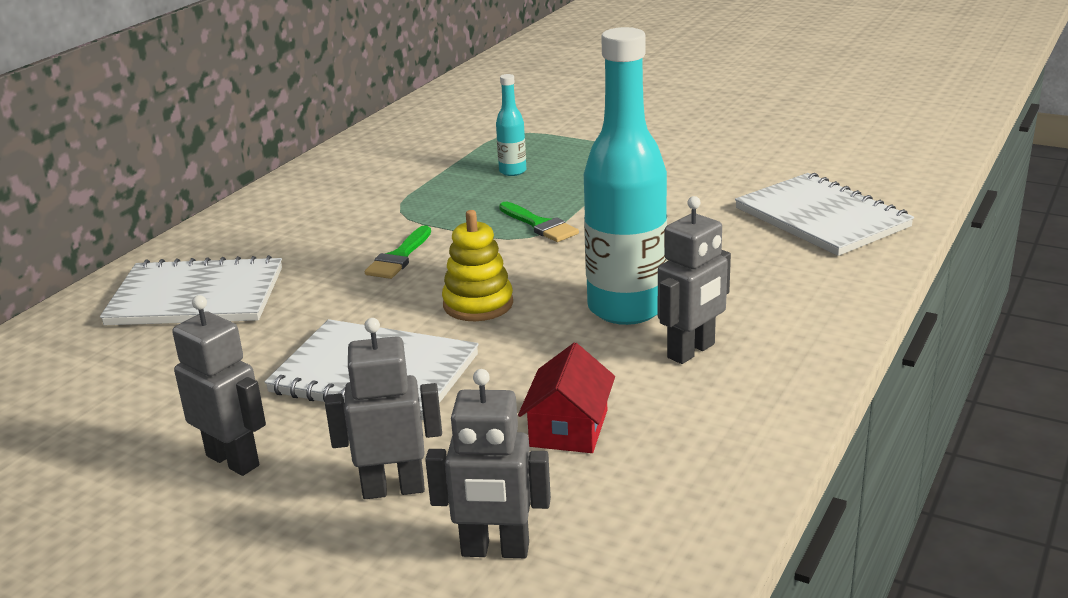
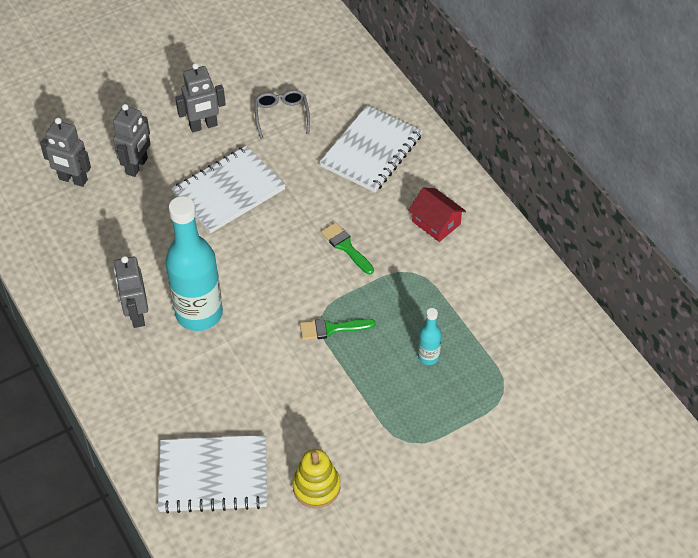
camera: 120 degrees right, 25 degrees up
(157, 393) = (281, 115): none -> grey glasses
(478, 304) = (260, 256): yellow stacking toy -> yellow stacking toy (316, 487)
(495, 550) = (73, 180): grey robot -> grey robot turned 105 degrees counterclockwise
(569, 428) = (122, 237): red house -> red house (436, 223)

